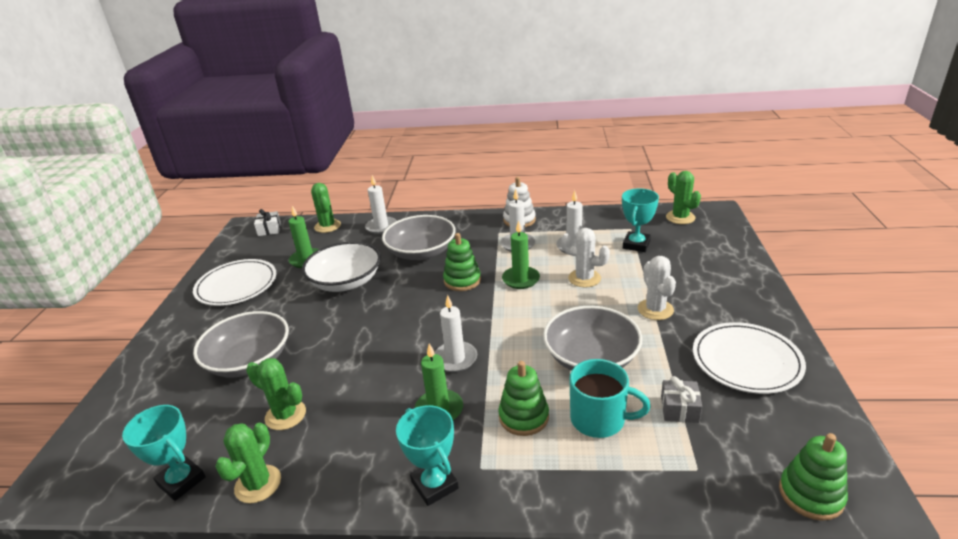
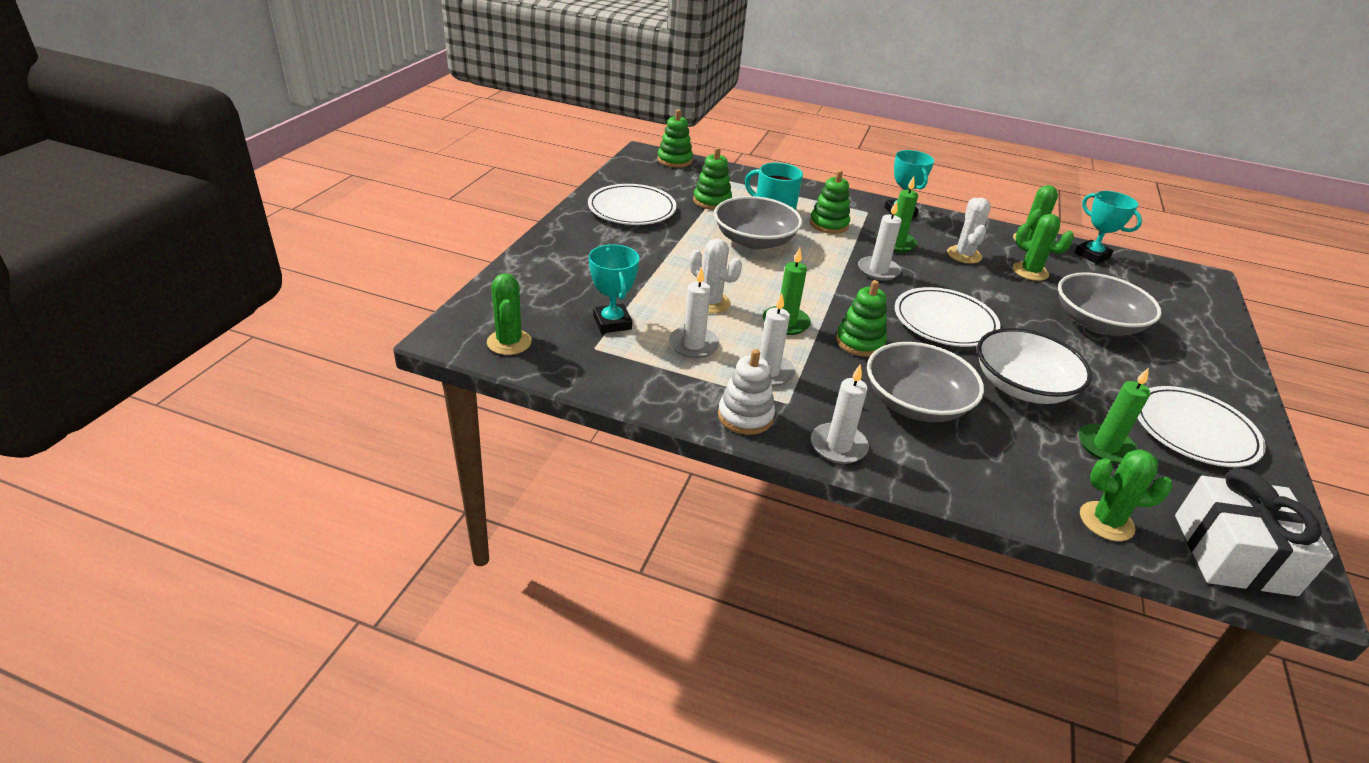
camera: 170 degrees left, 5 degrees up
(269, 229) = (1233, 554): white gift -> white gift, size x2.06
(327, 226) = (1106, 521): green cactus -> green cactus turned 75 degrees counterclockwise
(381, 227) = (993, 482): white candle -> white candle (838, 446)
(394, 319) = (945, 321): none -> white plate
(636, 245) = (612, 323): turquoise trophy -> turquoise trophy turned 60 degrees counterclockwise
(655, 309) = (664, 256): white cactus -> white cactus (964, 255)
(679, 409) = (712, 201): grey gift -> green stacking toy

